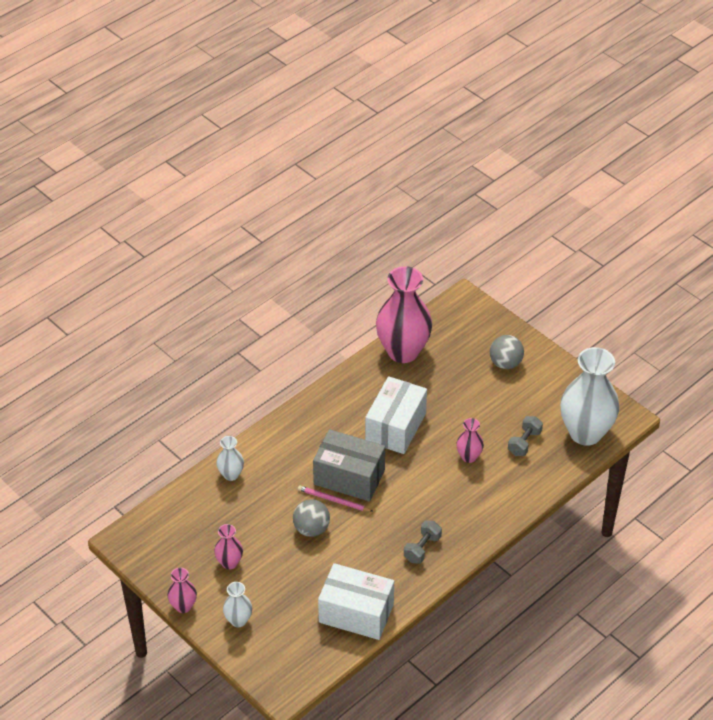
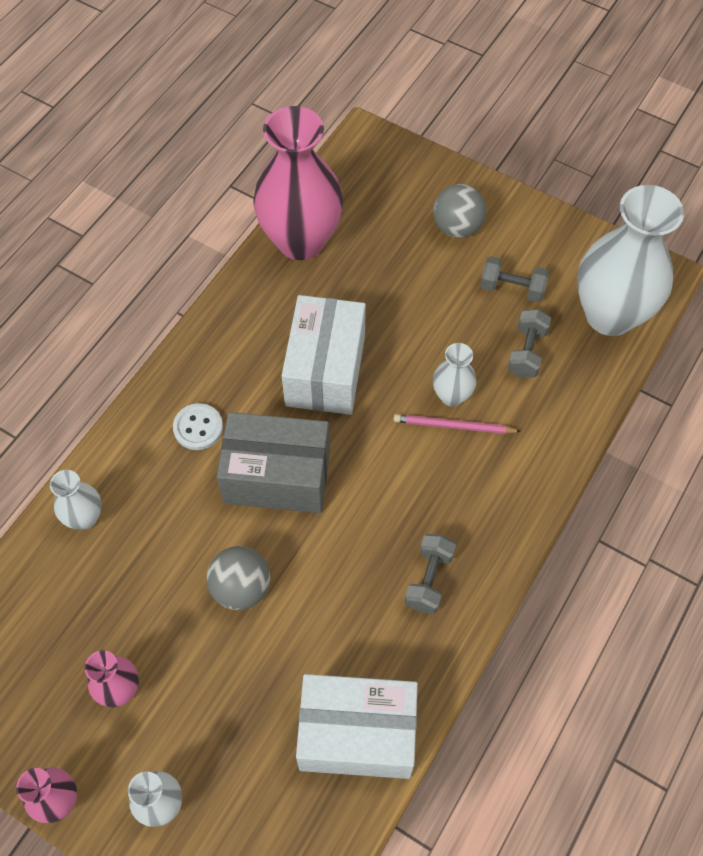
camera: 15 degrees left, 15 degrees up
(309, 442) = (198, 428): none -> white button
(333, 500) = (263, 525): pink pencil -> pink pencil (453, 426)
(469, 457) = (451, 396): pink vase -> white vase
(528, 405) = (512, 288): none -> grey dumbbell

